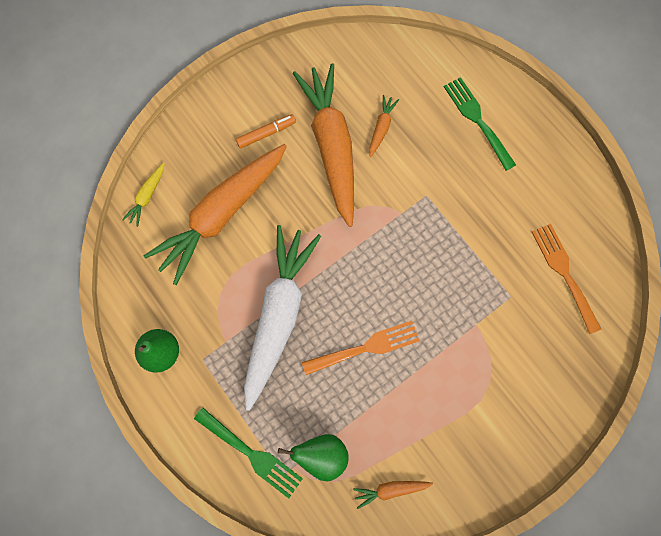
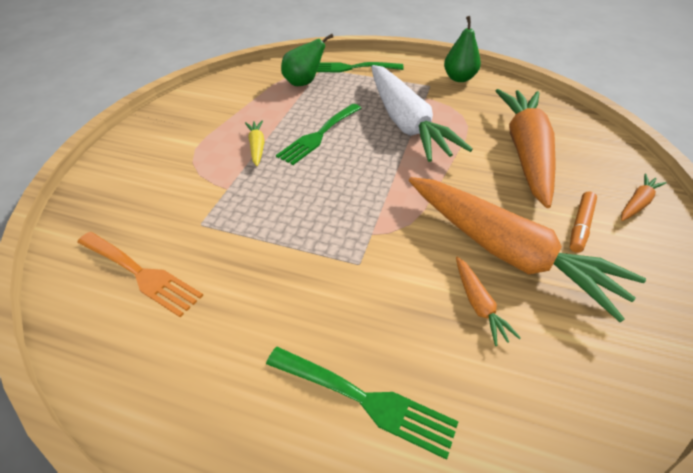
camera: 145 degrees right, 30 degrees down
(147, 196) = (593, 135): yellow carrot -> yellow carrot (257, 147)
(366, 347) = (319, 135): orange fork -> green fork
(390, 489) = (241, 88): orange carrot -> orange carrot (637, 203)

